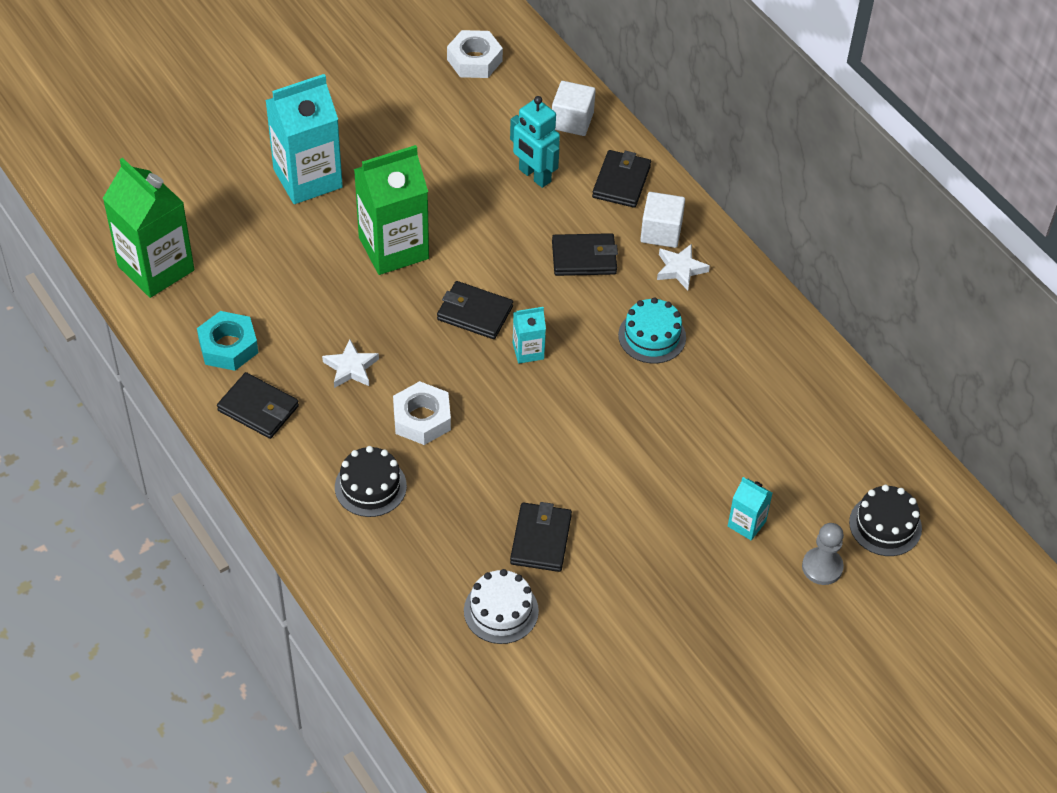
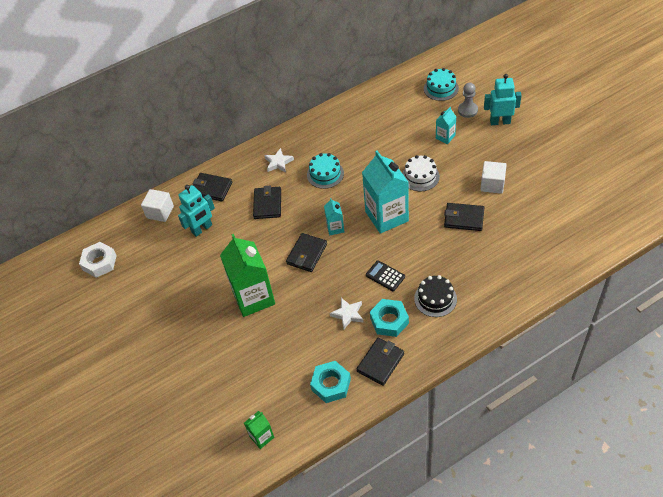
camera: 80 degrees left, 0 degrees up
(156, 268) = (262, 437): green carton -> green carton, size x0.47
(308, 178) = (189, 349): turquoise carton -> turquoise carton (386, 216)
(334, 422) = (389, 320): none -> turquoise nut
(422, 419) = (385, 276): white nut -> black calculator
(501, 611) = (511, 234): white cake -> white cake (420, 176)
(661, 232) = (251, 171): white cube -> white cube (492, 184)
(790, 621) = (500, 122): none -> turquoise robot
(885, 525) = (441, 88): black cake -> turquoise cake

